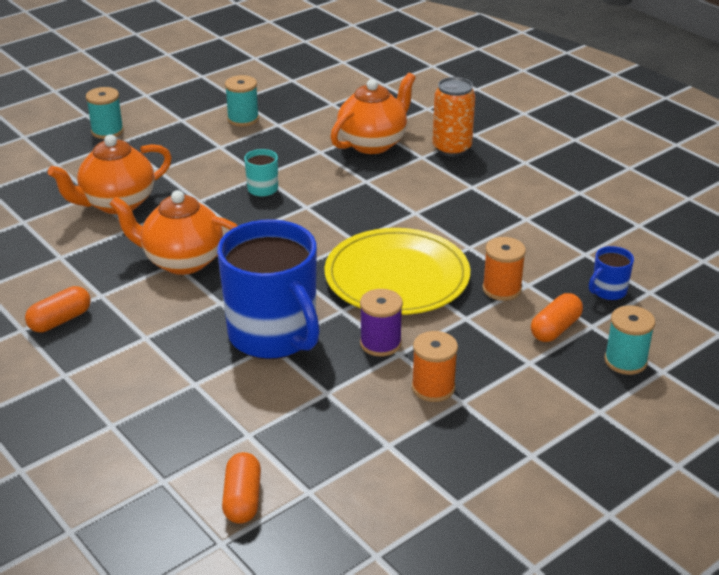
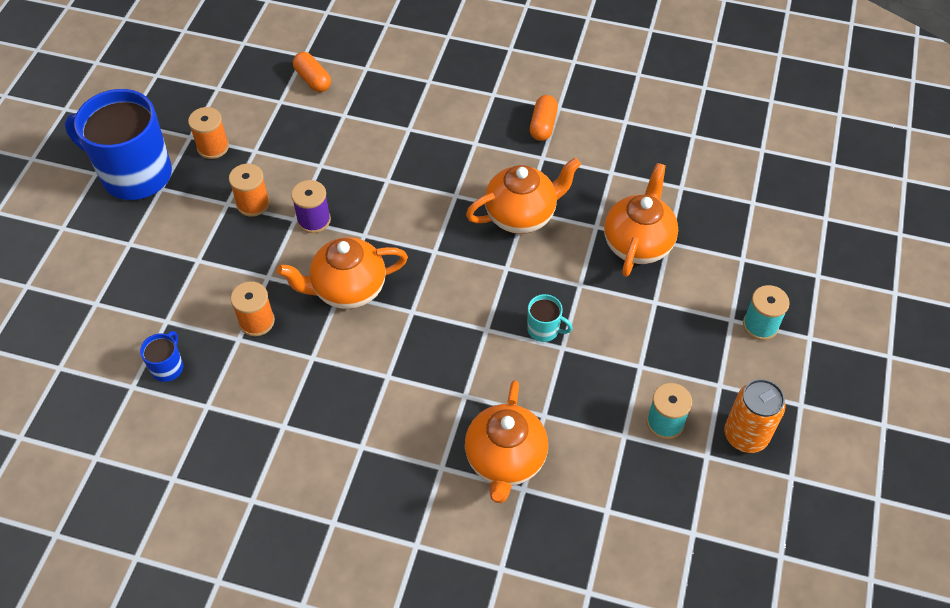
camera: 145 degrees right, 20 degrees up
(274, 335) = (392, 188): blue mug -> blue mug (134, 174)
(397, 277) = (348, 289): yellow plate -> orange teapot
(437, 473) = (213, 147): none -> orange spool
(452, 148) = (421, 500): orange can -> orange can (745, 436)
(555, 329) = (193, 302): orange capsule -> none
(625, 361) = (126, 297): turquoise spool -> none

